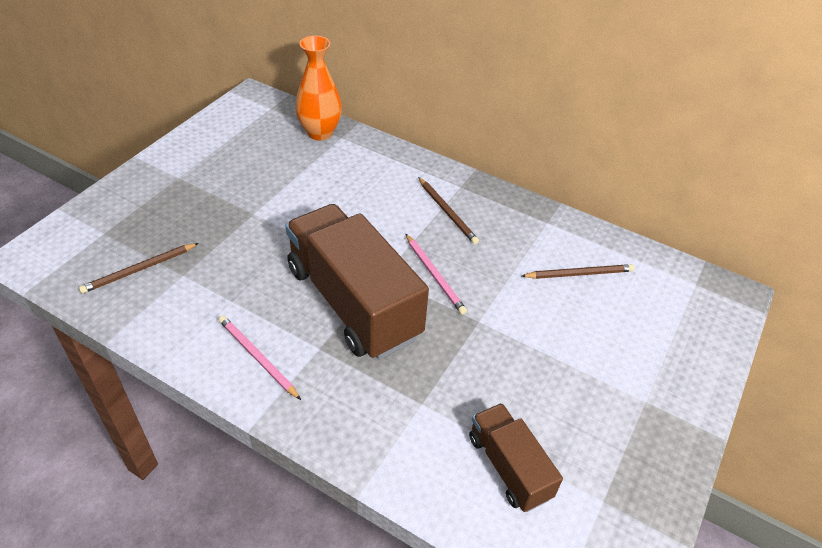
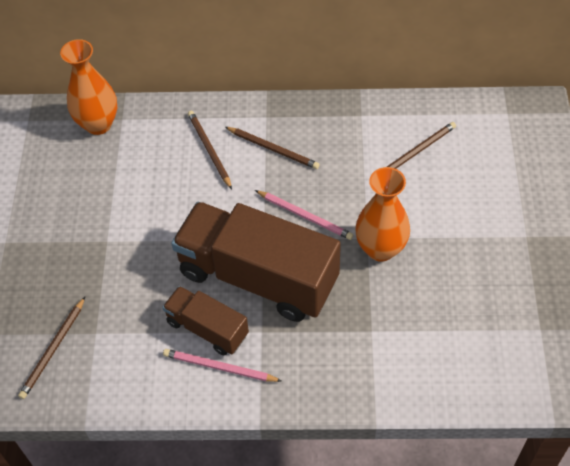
camera: 25 degrees left, 10 degrees up
(392, 188) = (209, 150): none -> brown pencil
(485, 336) = (380, 249): none -> orange vase
(509, 467) = (464, 342): brown truck -> brown truck (207, 328)

